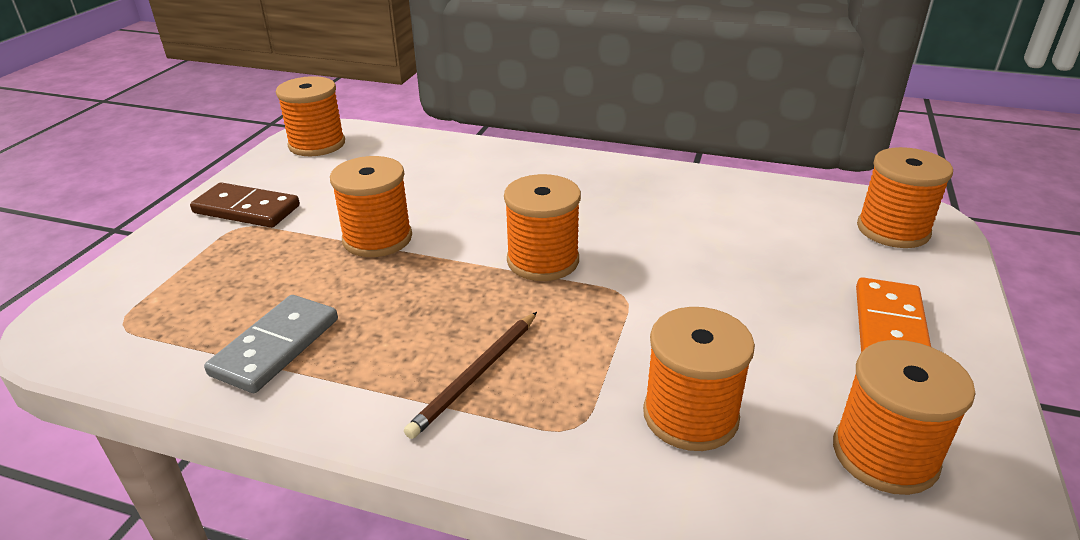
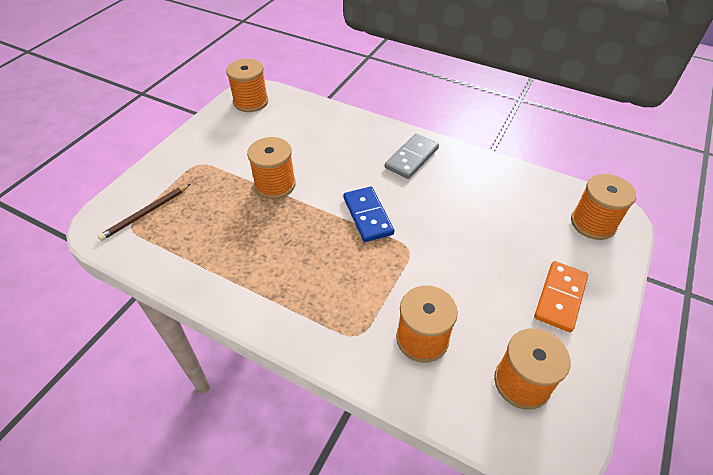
camera: 10 degrees right, 15 degrees up
(246, 209) = (203, 151): brown domino -> none
(275, 346) = (208, 255): grey domino -> grey domino (411, 158)
(476, 375) = (312, 292): brown pencil -> brown pencil (146, 213)
(543, 261) = (367, 216): orange spool -> blue domino

